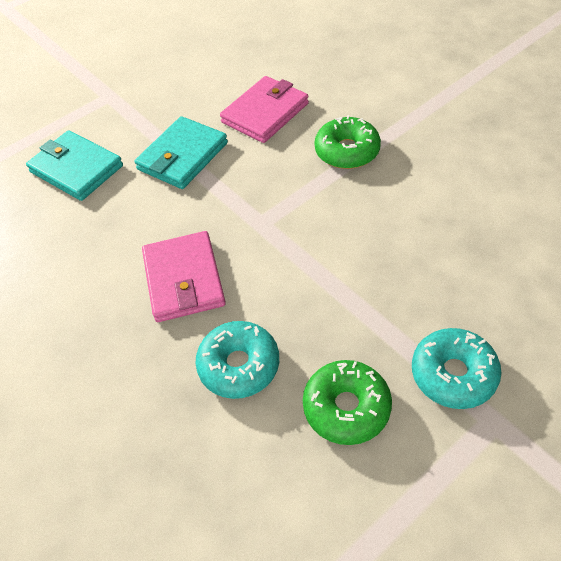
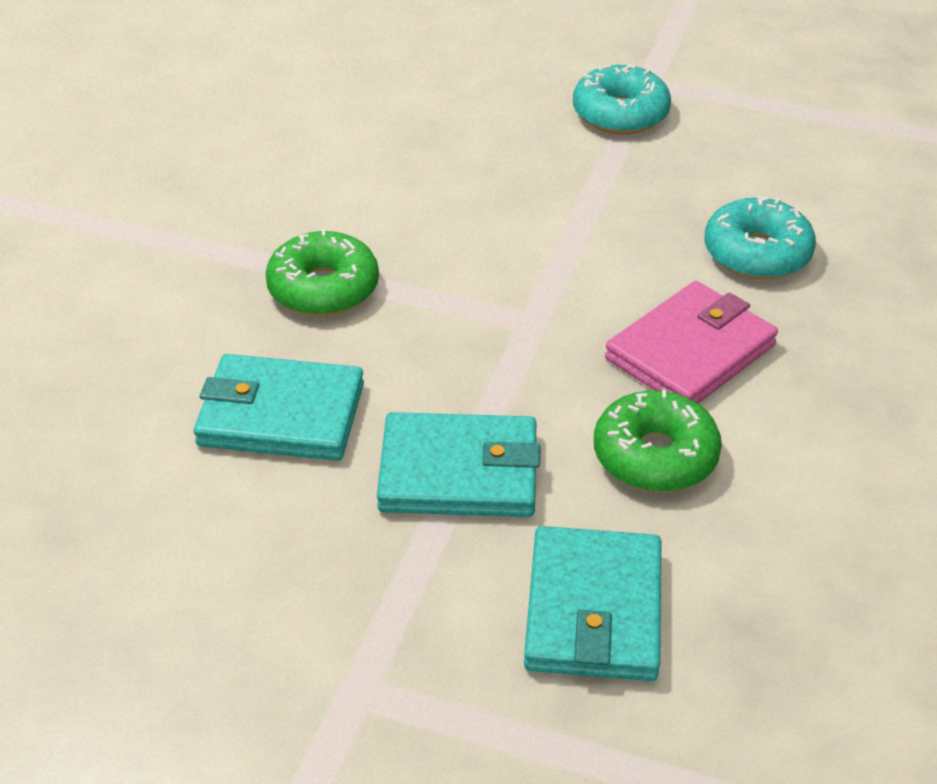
camera: 125 degrees left, 10 degrees down
(265, 113) = (281, 415): pink wallet -> turquoise wallet
(346, 407) = (725, 165): green donut -> green donut (655, 456)

